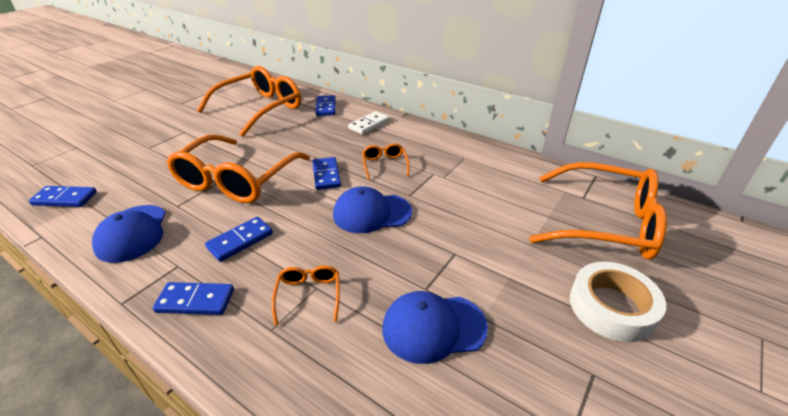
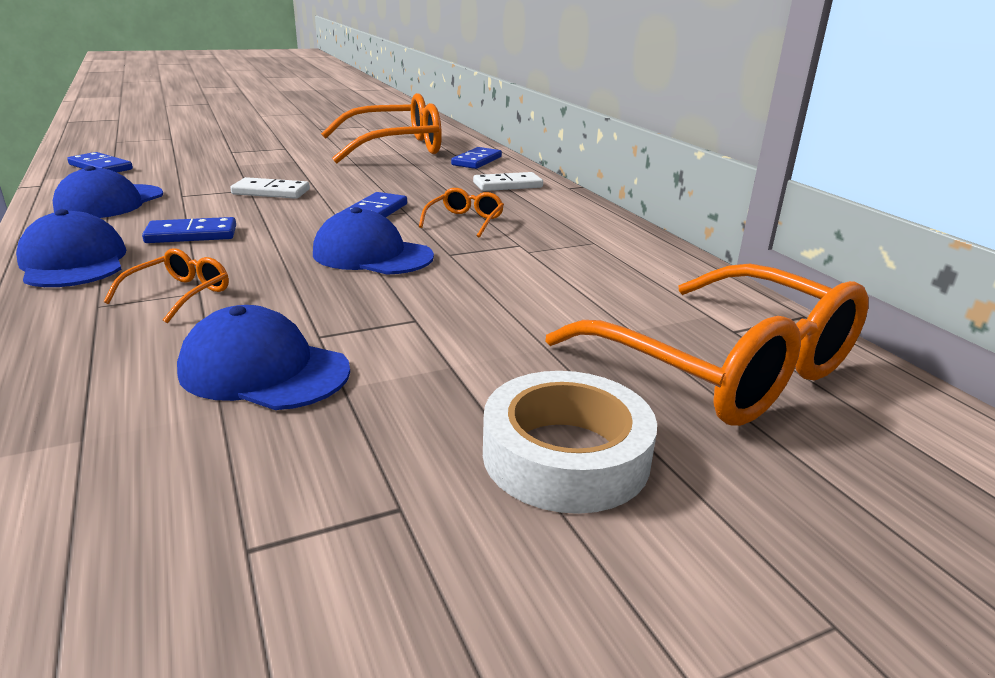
camera: 30 degrees right, 10 degrees down
(195, 301) = (73, 262): blue domino -> blue cap
(236, 180) = (271, 192): orange glasses -> white domino

